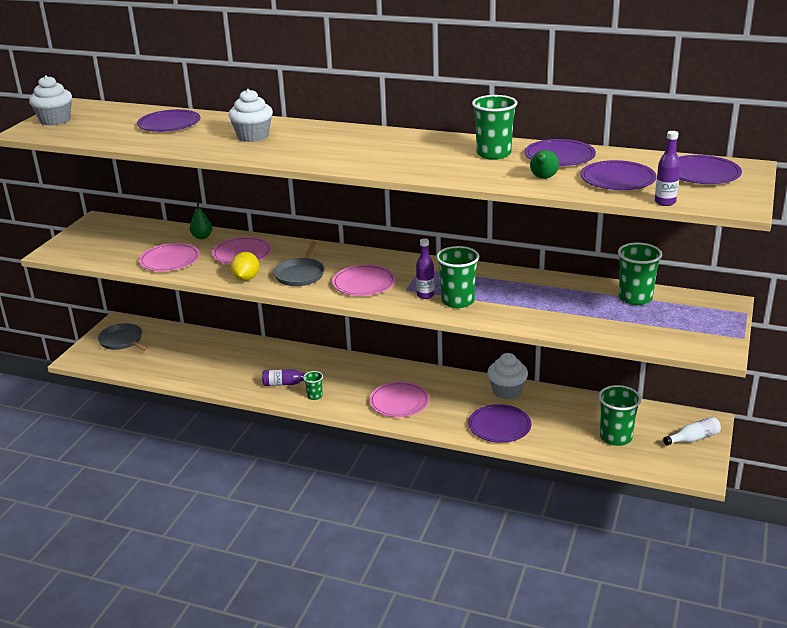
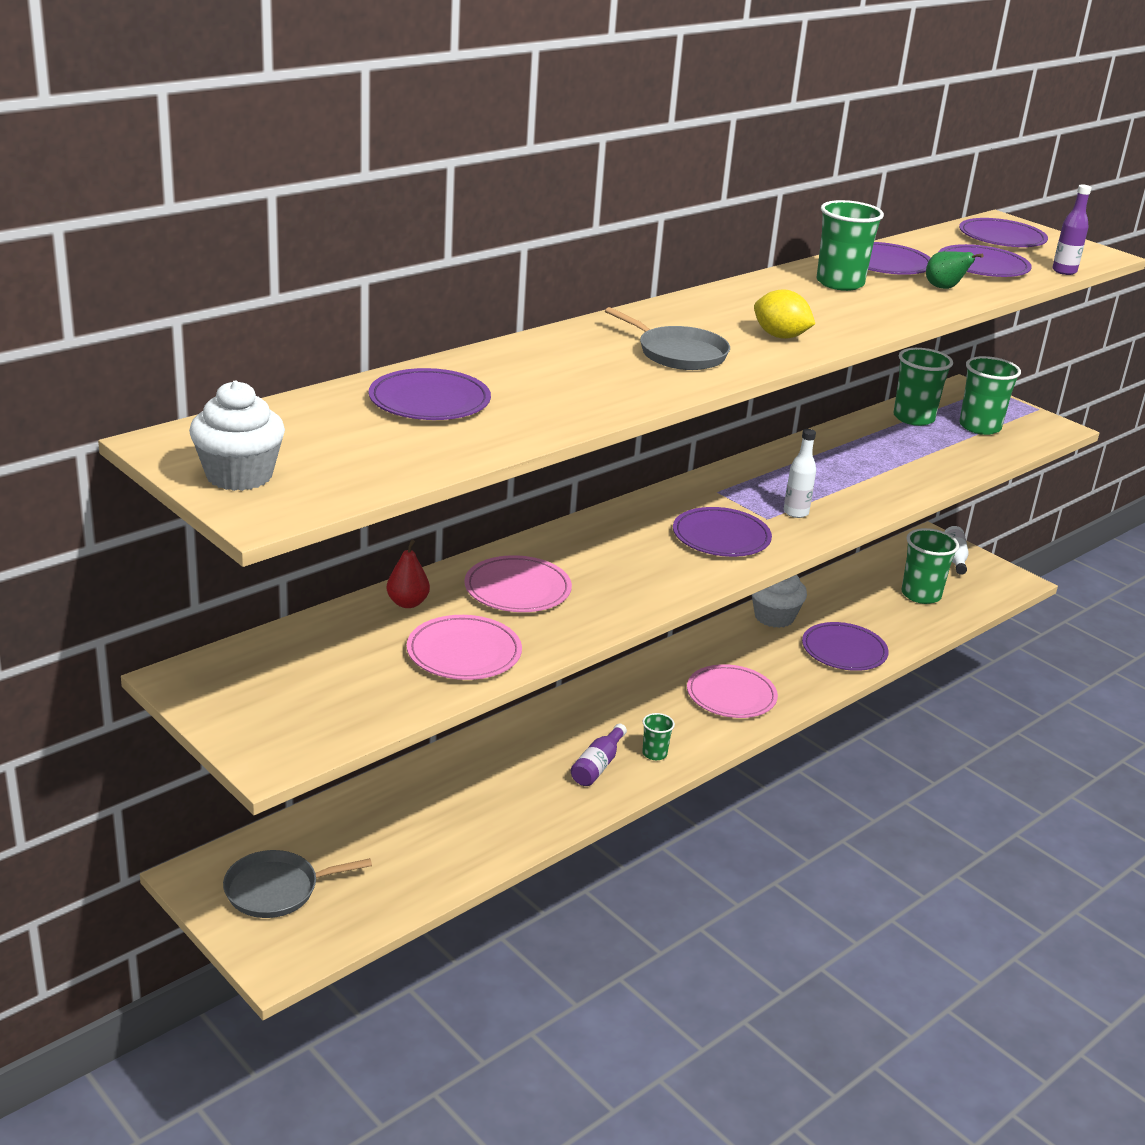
camera: 65 degrees left, 0 degrees up
(202, 237) = (407, 603): green pear -> red pear
(246, 278) = (609, 610): yellow lemon -> yellow lemon (780, 336)
(253, 136) = (584, 367): white cupcake -> none
(300, 274) = (643, 568): grey pan -> grey pan (678, 353)
(364, 283) = (721, 537): pink plate -> purple plate
(425, 295) = (796, 512): purple bottle -> white bottle
(458, 301) = (831, 501): green cup -> green cup (979, 427)

